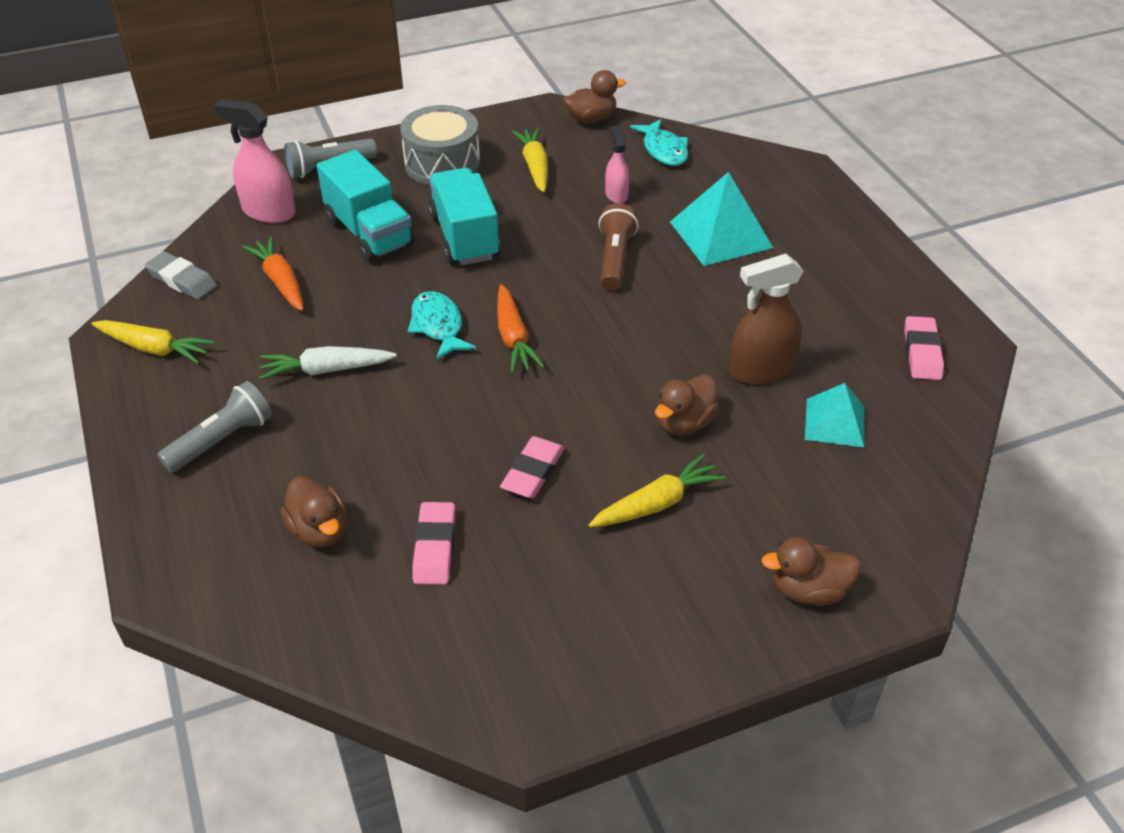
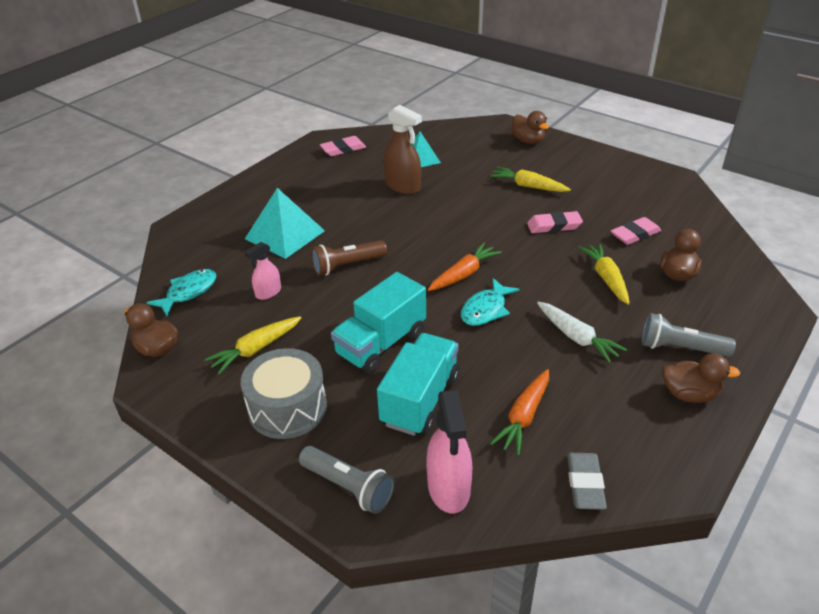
camera: 120 degrees left, 5 degrees down
(154, 349) = (662, 441): yellow carrot -> yellow carrot (606, 278)
(684, 423) = (467, 195): brown duck -> brown duck (689, 394)

